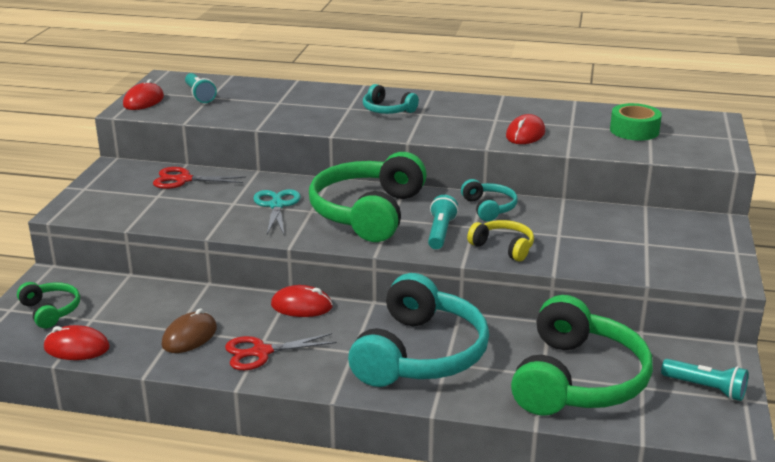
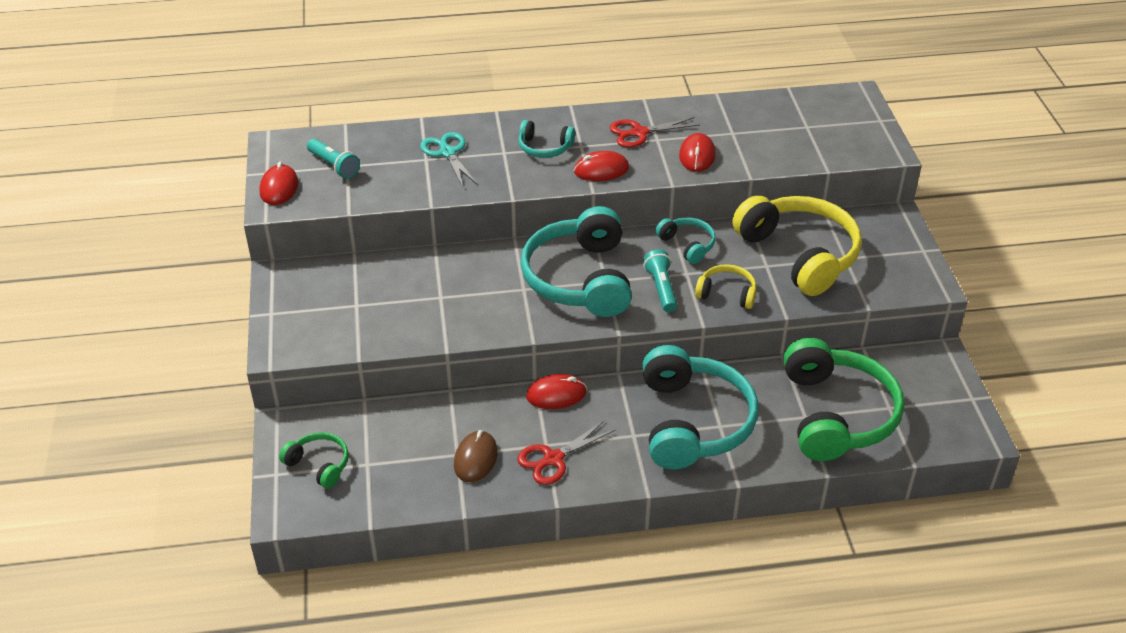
camera: 20 degrees left, 15 degrees up
(77, 347) = (378, 501): red mouse -> red mouse (601, 170)
(183, 180) = (367, 276): red scissors -> red scissors (639, 133)
(276, 205) = (485, 290): turquoise scissors -> turquoise scissors (447, 152)
(368, 213) = (580, 278): green headphones -> turquoise headphones
(598, 233) = (799, 254): none -> yellow headphones
(634, 130) = (792, 128): green tape -> none
(705, 388) = (938, 395): turquoise flashlight -> none

